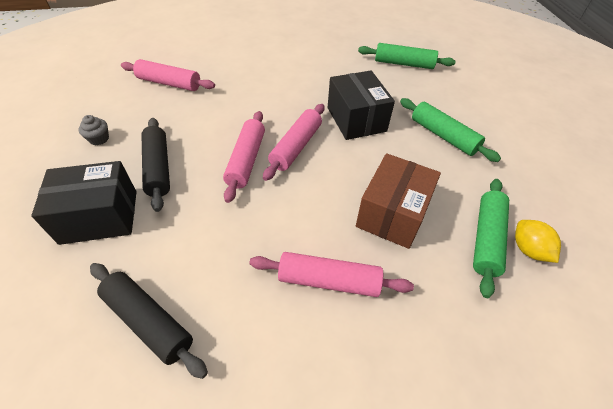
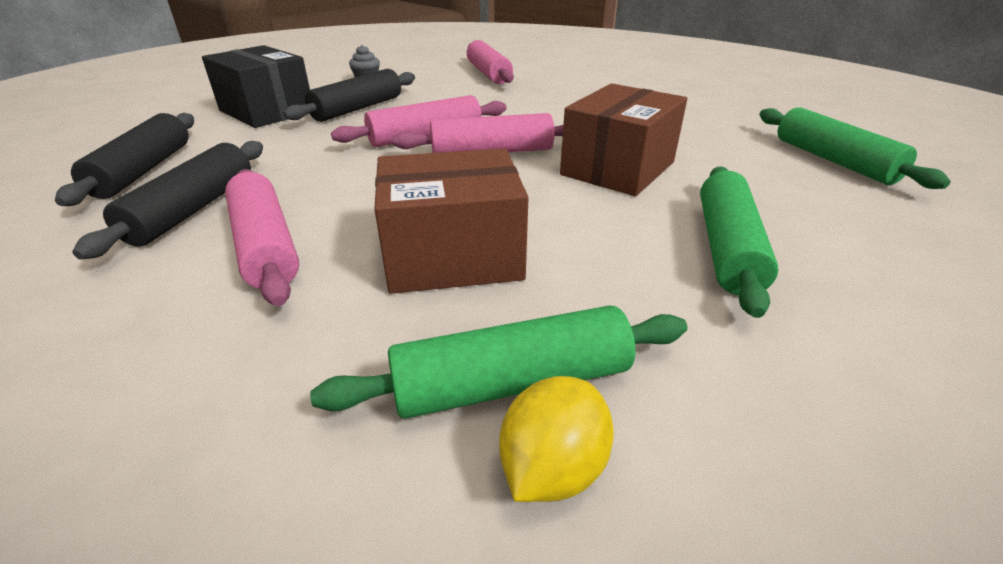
camera: 55 degrees right, 15 degrees down
(250, 304) = (193, 209): none -> black rolling pin
(356, 119) = (617, 168): black box -> brown box

